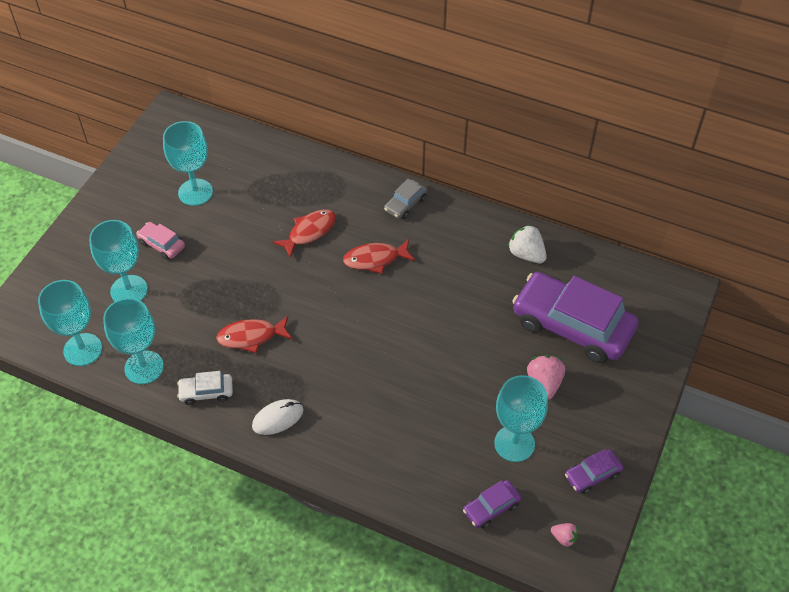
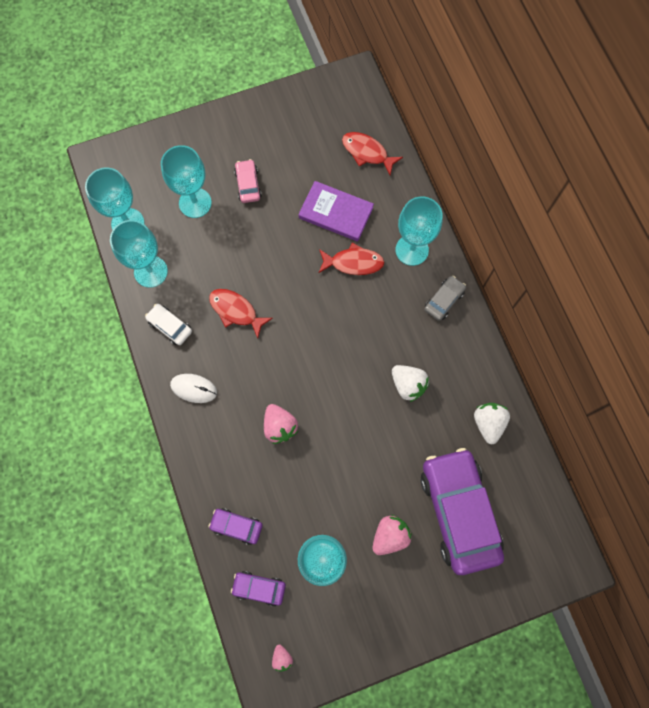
camera: 45 degrees right, 20 degrees up
(195, 192) = (309, 160): turquoise goblet -> turquoise goblet (412, 250)
(257, 210) = (336, 213): none -> purple book
(375, 259) = (376, 327): red fish -> red fish (367, 153)
(378, 385) = (280, 426): none -> pink strawberry
(405, 204) = (444, 300): grey car -> grey car turned 135 degrees clockwise
(442, 277) = (408, 385): none -> white strawberry
(592, 475) = (349, 635): purple car -> purple car (236, 526)

